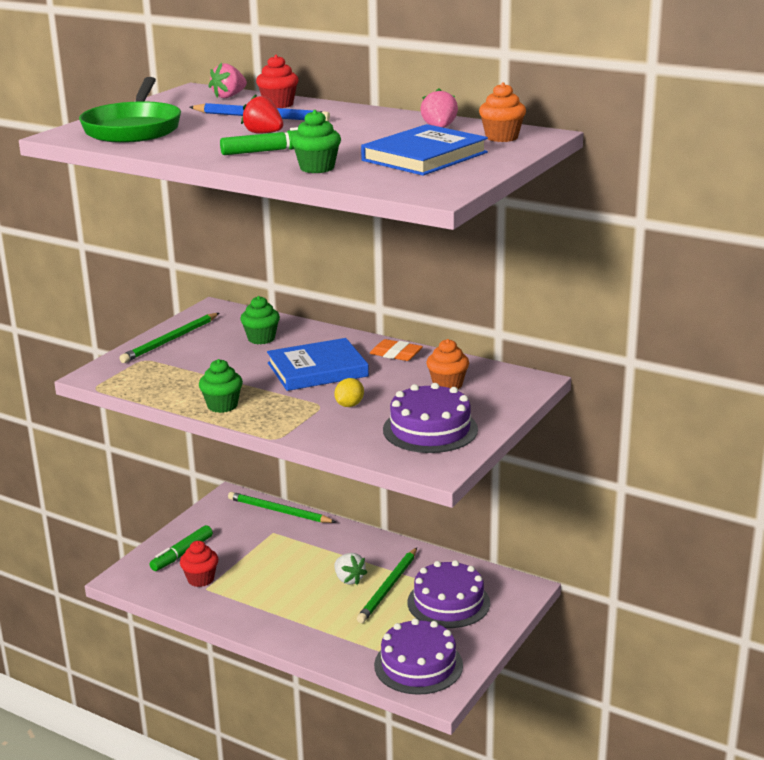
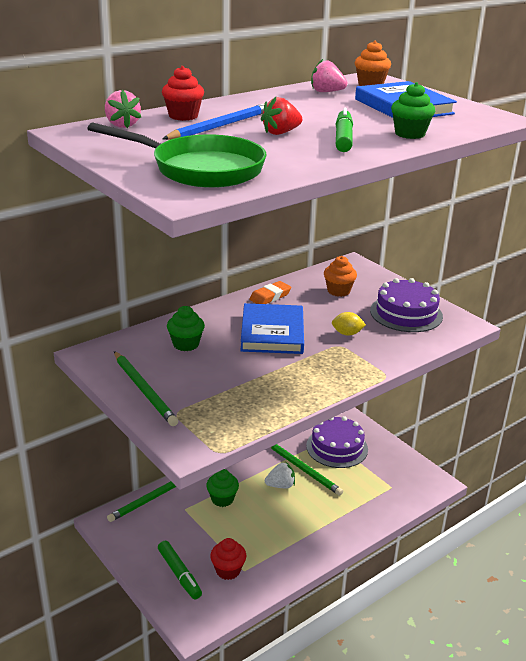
camera: 70 degrees left, 5 degrees up
(222, 406) = (310, 388): green cupcake -> green cupcake (222, 499)
(349, 405) = (347, 333): yellow lemon -> yellow lemon turned 45 degrees counterclockwise
(418, 665) = (402, 482): purple cake -> none

